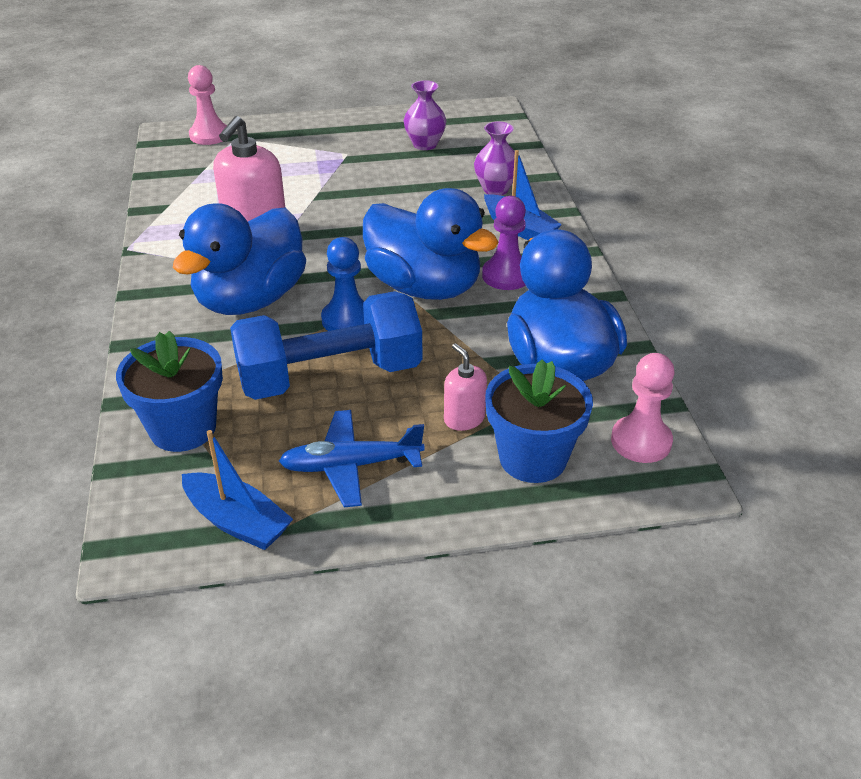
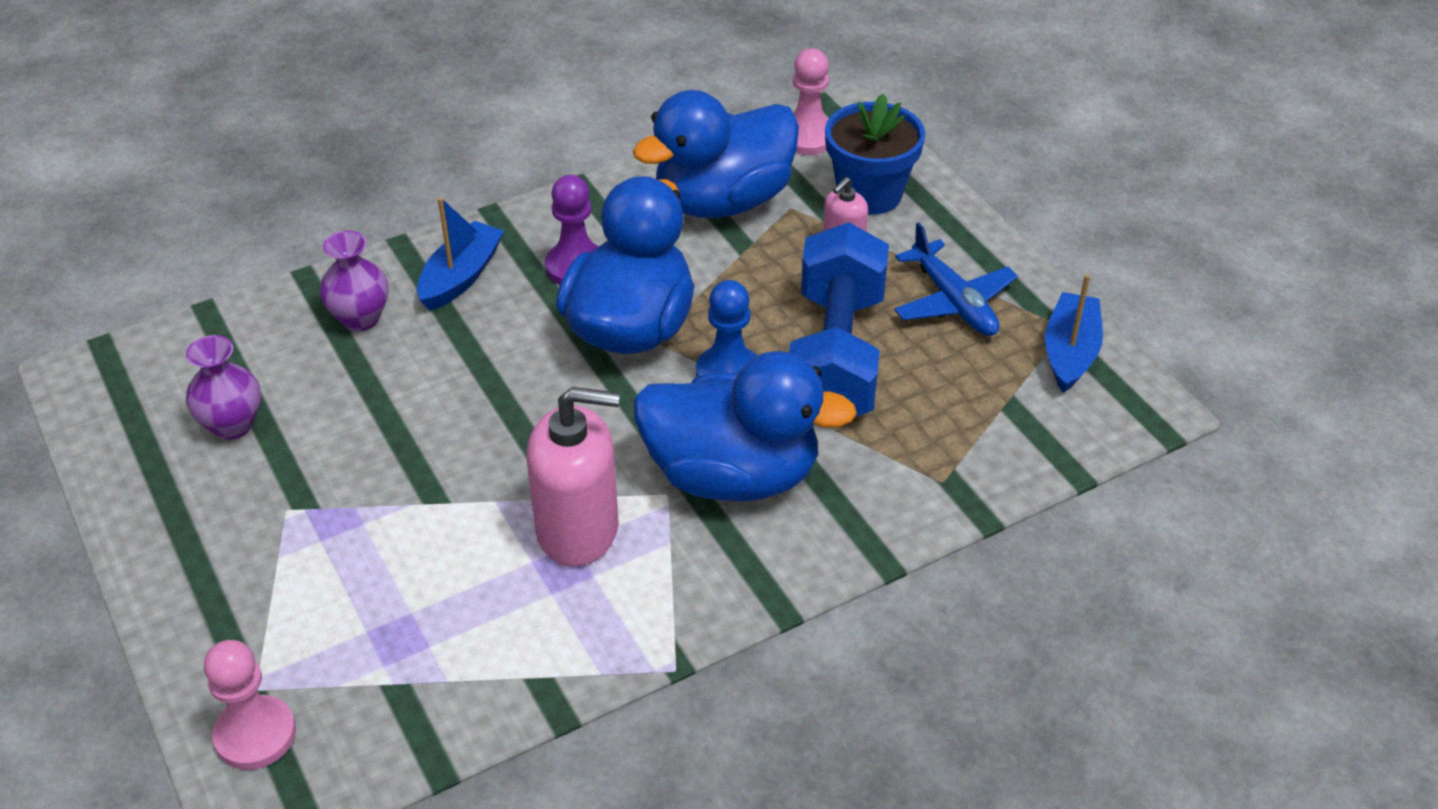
camera: 110 degrees left, 5 degrees up
(183, 428) = (985, 441): blue flower pot -> none
(330, 376) = (836, 356): blue dumbbell -> blue dumbbell turned 45 degrees clockwise

